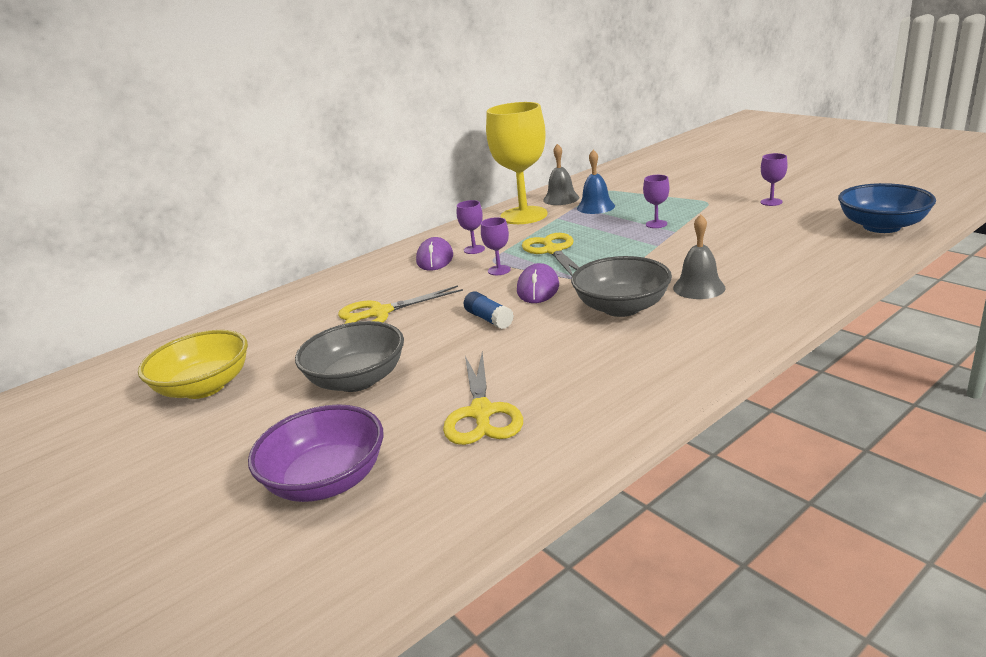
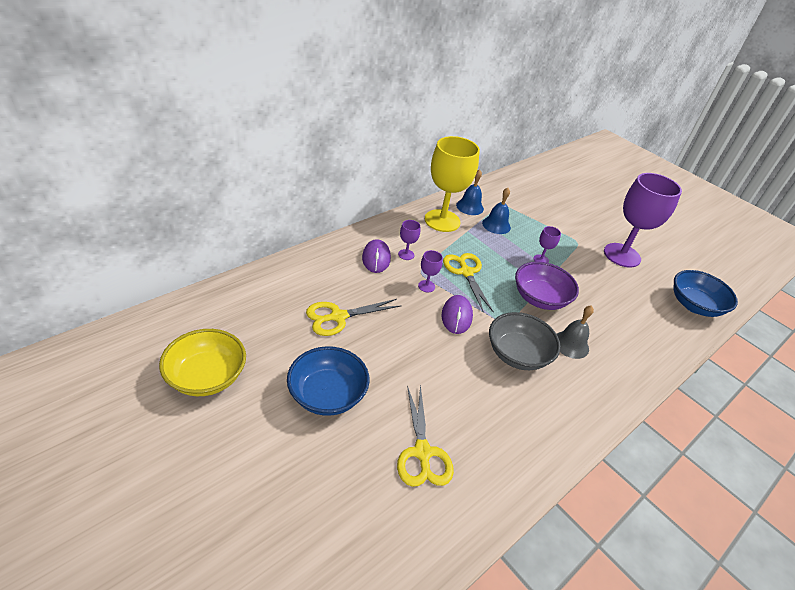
camera: 10 degrees left, 15 degrees up
(327, 480) = (315, 505): purple bowl -> purple bowl (540, 298)
(357, 380) = (327, 394): grey bowl -> blue bowl
(489, 319) = (422, 345): blue glue stick -> none
(561, 199) = (470, 207): grey bell -> blue bell
(771, 202) = (622, 255): purple goblet -> purple goblet, size x2.43

